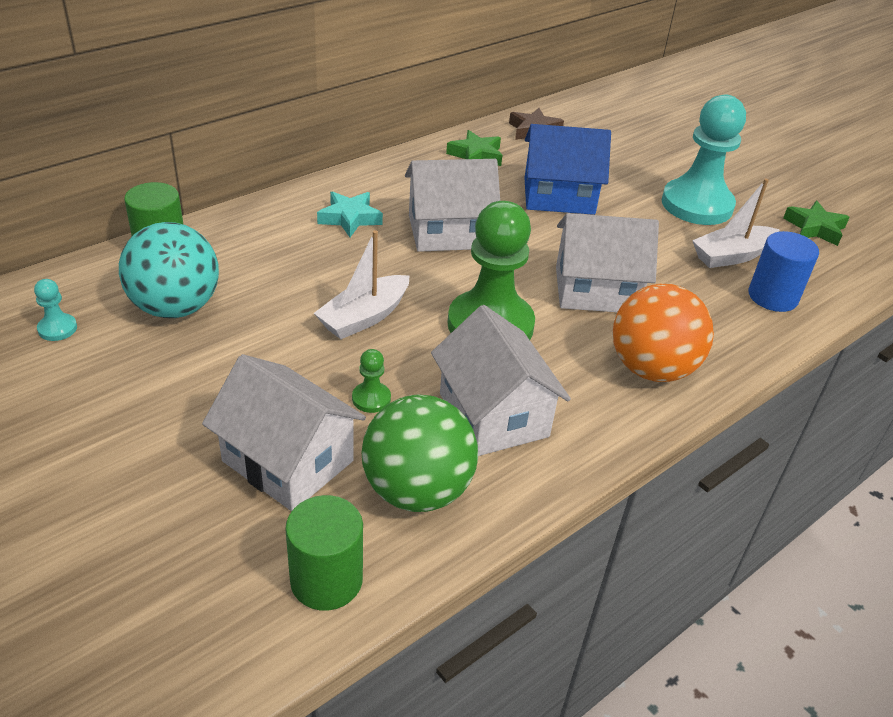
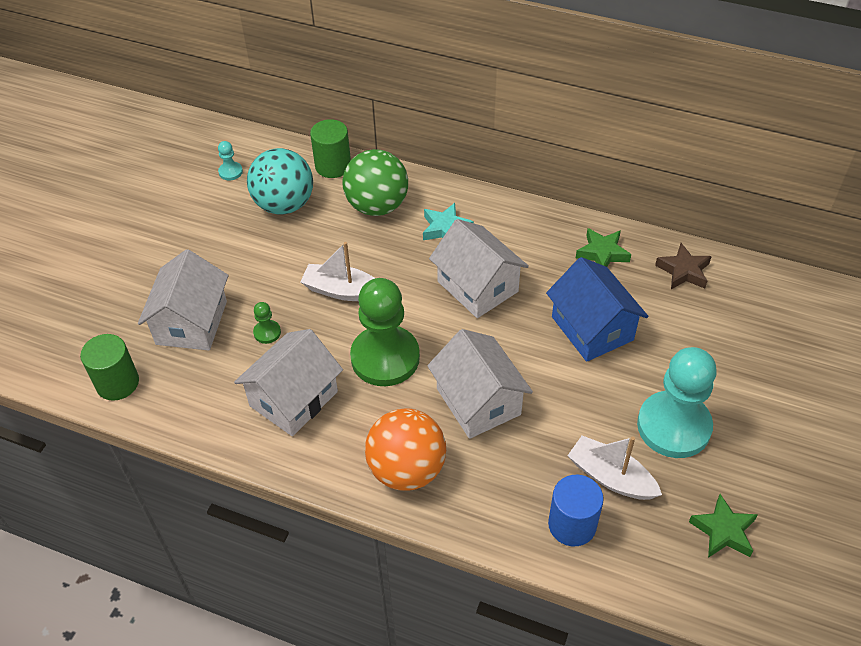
camera: 65 degrees right, 10 degrees up
(417, 490) = (204, 391): green ball -> green ball (377, 206)

